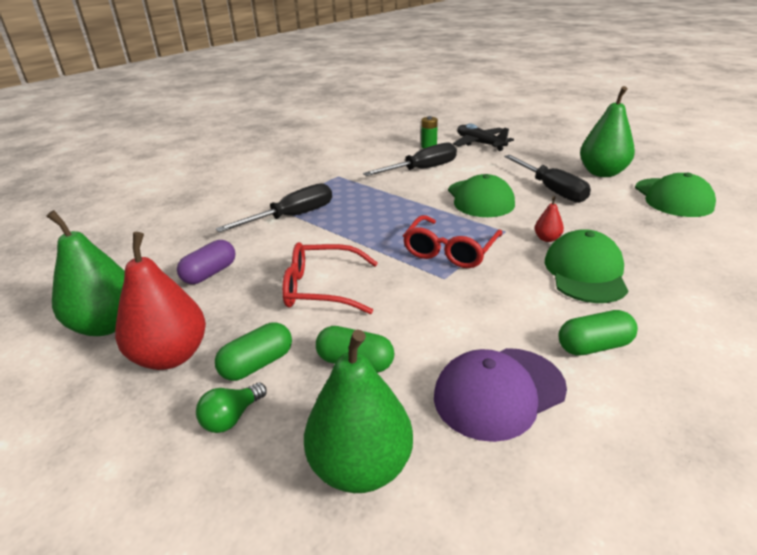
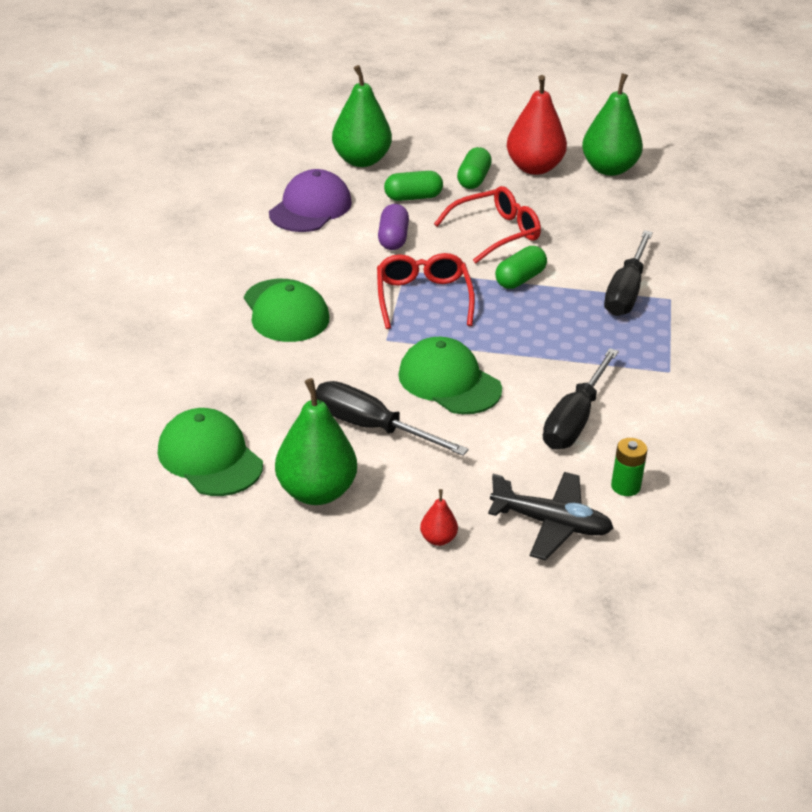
camera: 145 degrees right, 5 degrees up
(210, 273) = (604, 218): purple capsule -> purple capsule (393, 238)
(232, 418) = (452, 156): green light bulb -> none
(547, 239) = (338, 341): red pear -> red pear (438, 539)
(594, 346) = (260, 251): green capsule -> green capsule (520, 279)

